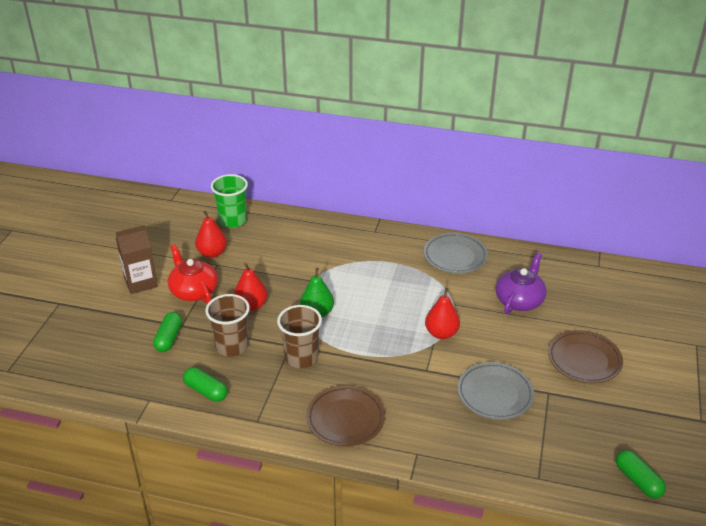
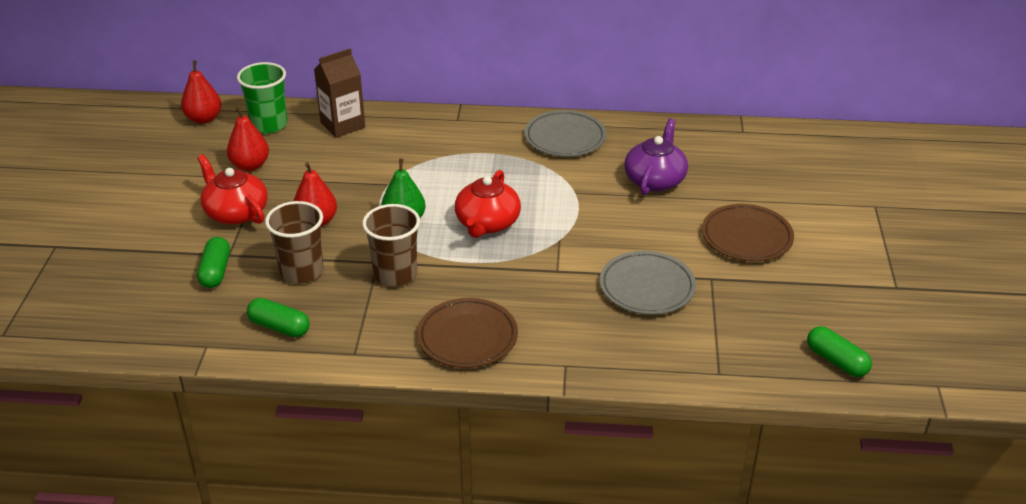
camera: 10 degrees left, 0 degrees up
(141, 282) = (162, 210): brown carton -> brown carton (342, 125)
(380, 322) = (487, 223): none -> red teapot
(441, 333) = (566, 227): red pear -> red pear (204, 119)

